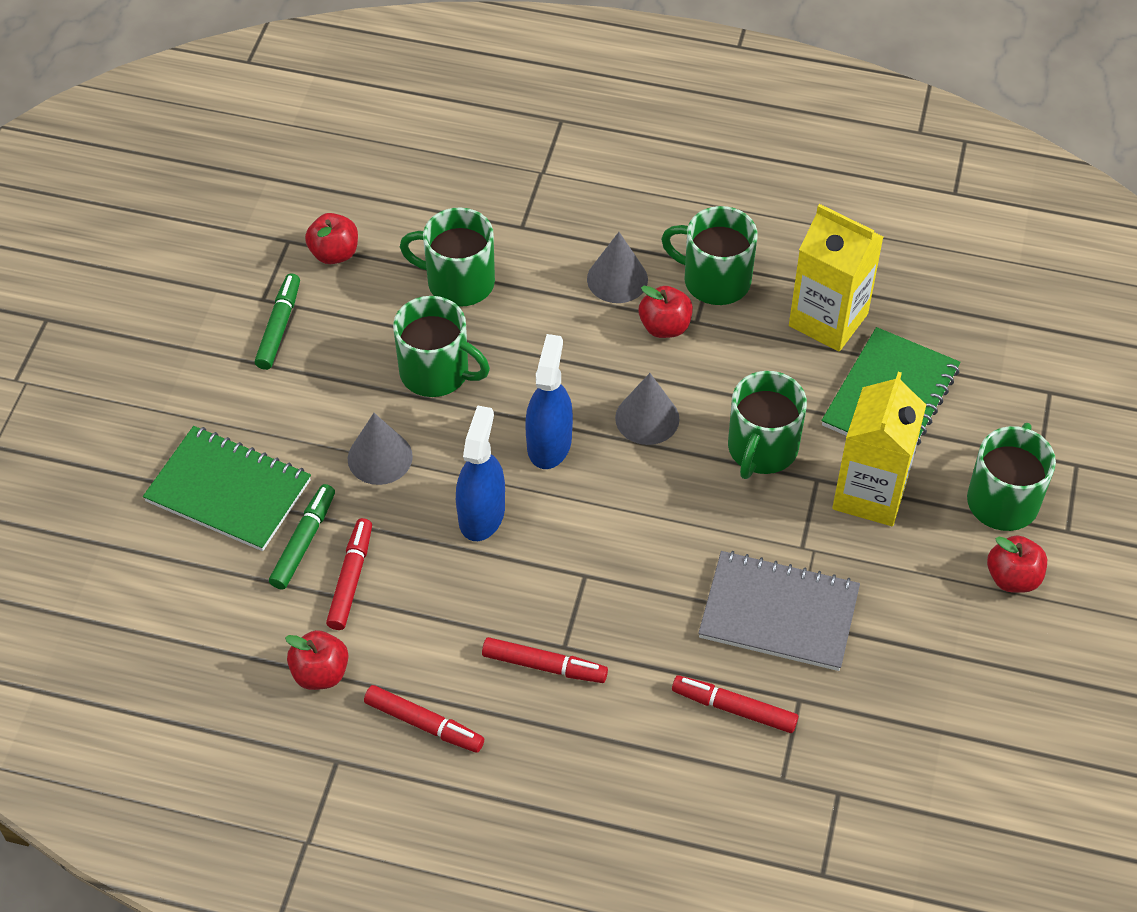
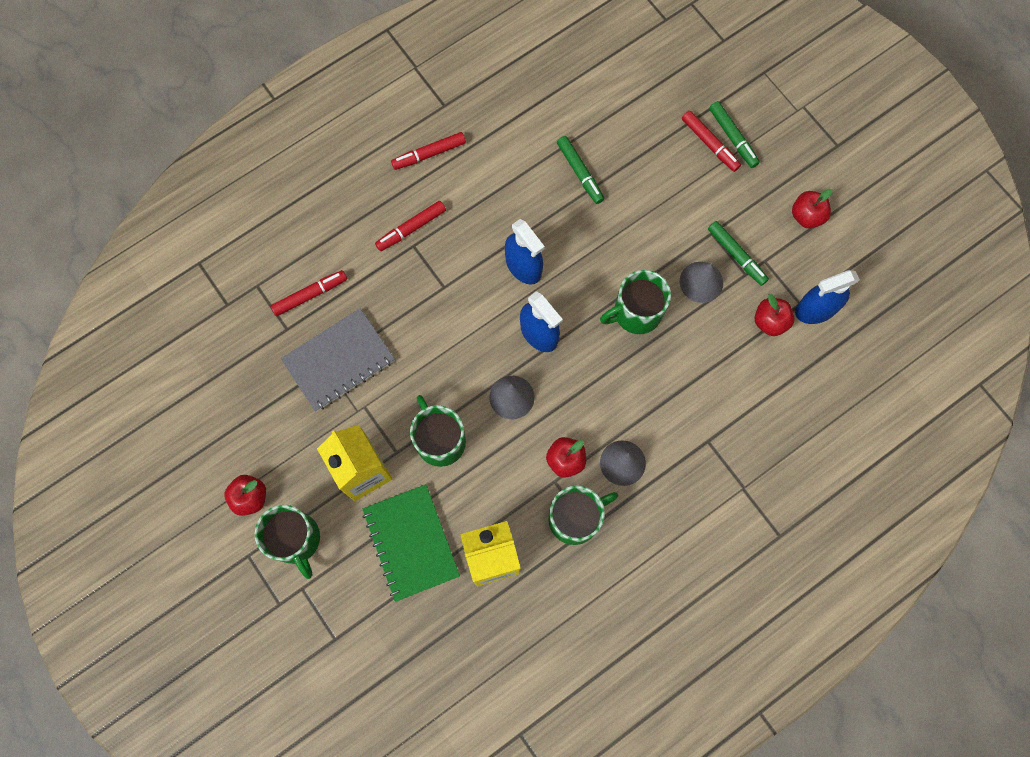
camera: 130 degrees right, 20 degrees up
(119, 421) = (732, 137): none -> green marker
(228, 491) = (642, 159): green notebook -> none
(282, 225) = (816, 309): none -> blue spray bottle
(320, 673) = (496, 129): red apple -> red apple (806, 216)
(351, 579) = (538, 178): red marker -> red marker (710, 144)
(380, 457) = (602, 243): grey cone -> grey cone (701, 282)
(459, 282) = (693, 373): green mug -> none

